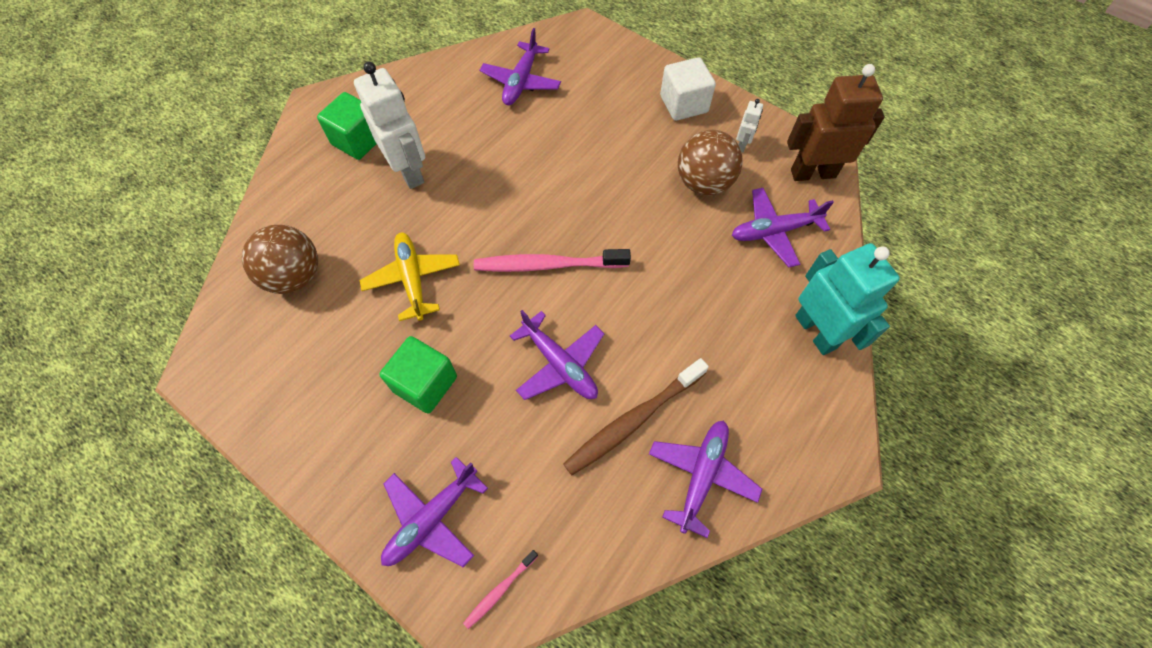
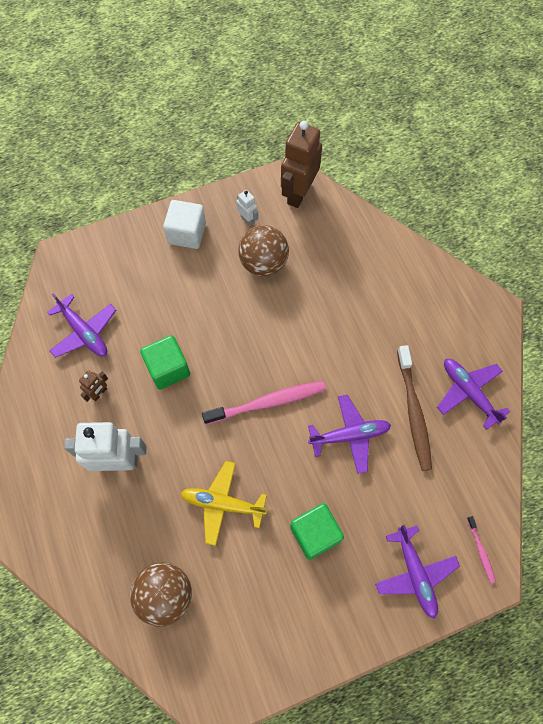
camera: 60 degrees left, 5 degrees up
(358, 140) = (58, 488): green cube -> green cube (168, 369)
(468, 123) = (99, 393): none -> brown robot
(547, 265) = (268, 402): pink toothbrush -> pink toothbrush turned 135 degrees counterclockwise
(774, 231) = (328, 245): purple plane -> none
(816, 331) = (412, 269): turquoise robot -> none

